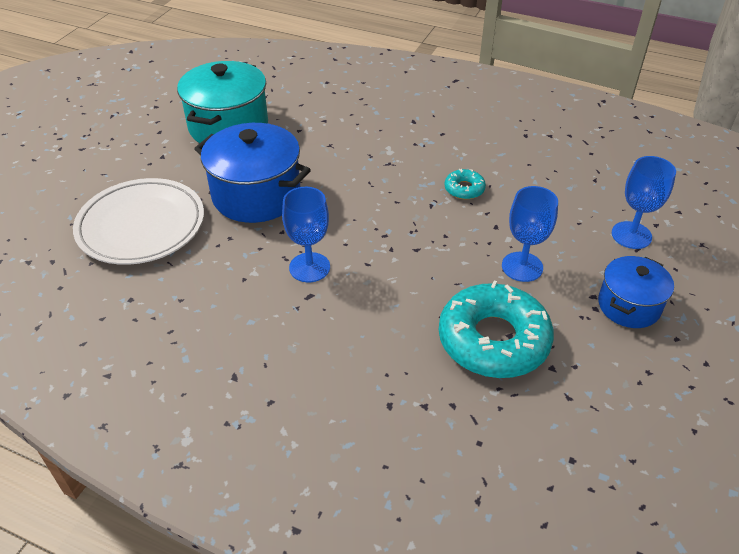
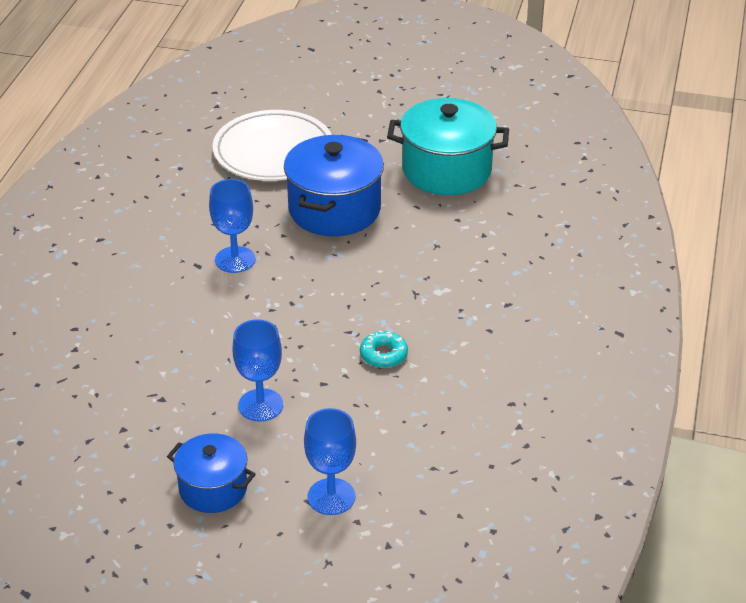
camera: 80 degrees right, 5 degrees down
(493, 340) = (154, 388): turquoise donut -> none

